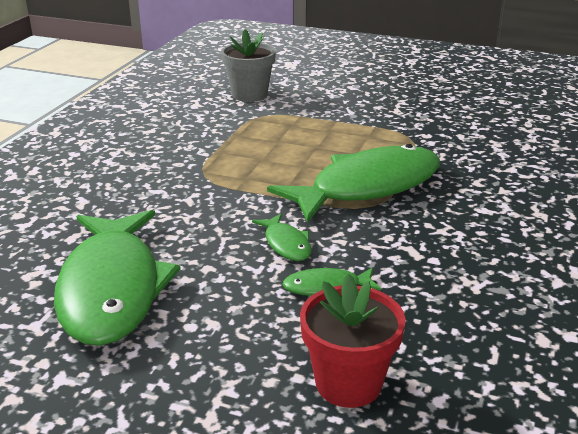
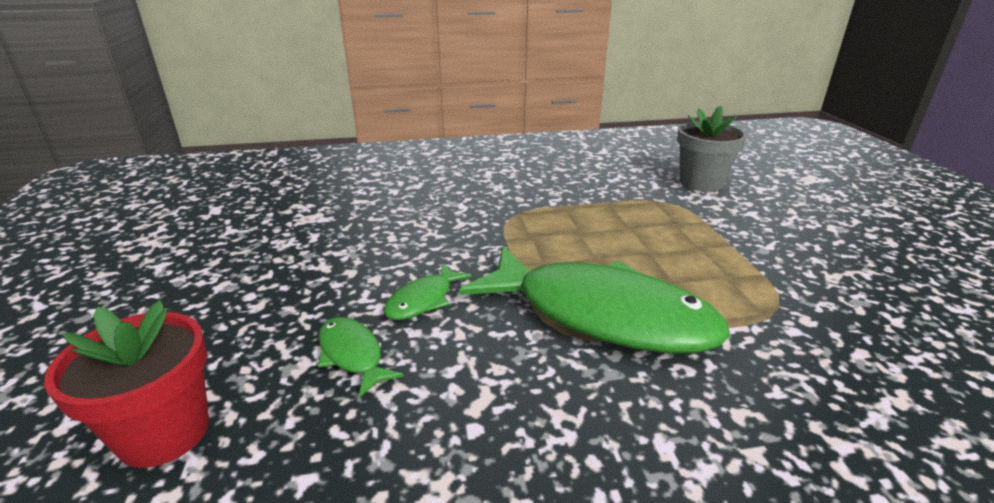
camera: 60 degrees right, 0 degrees up
(112, 289) = (292, 241): green fish -> none

